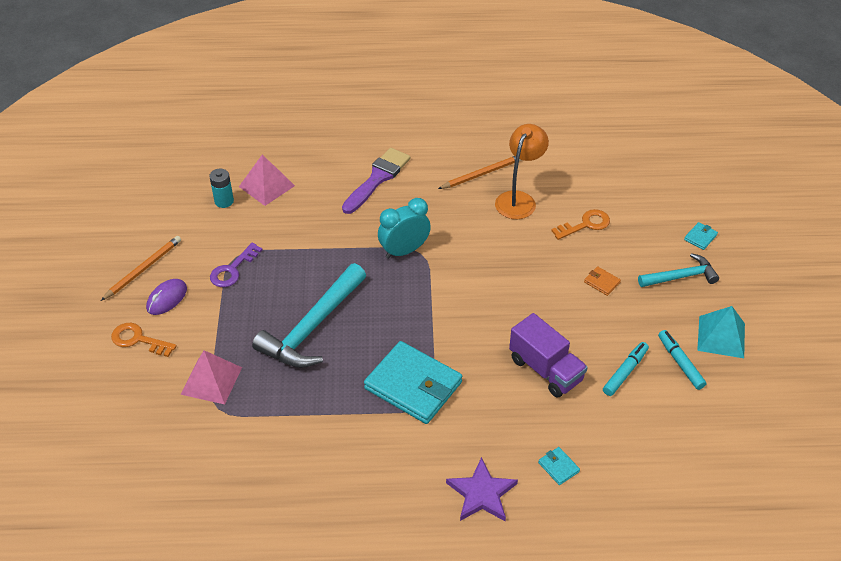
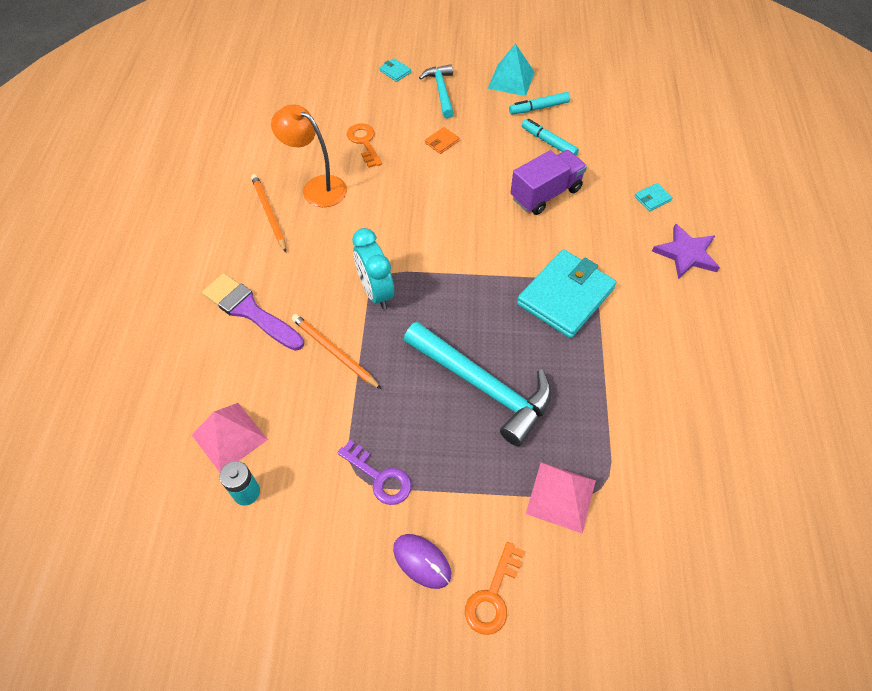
camera: 85 degrees left, 10 degrees up
(143, 269) = (361, 600): orange pencil -> orange pencil (334, 352)

